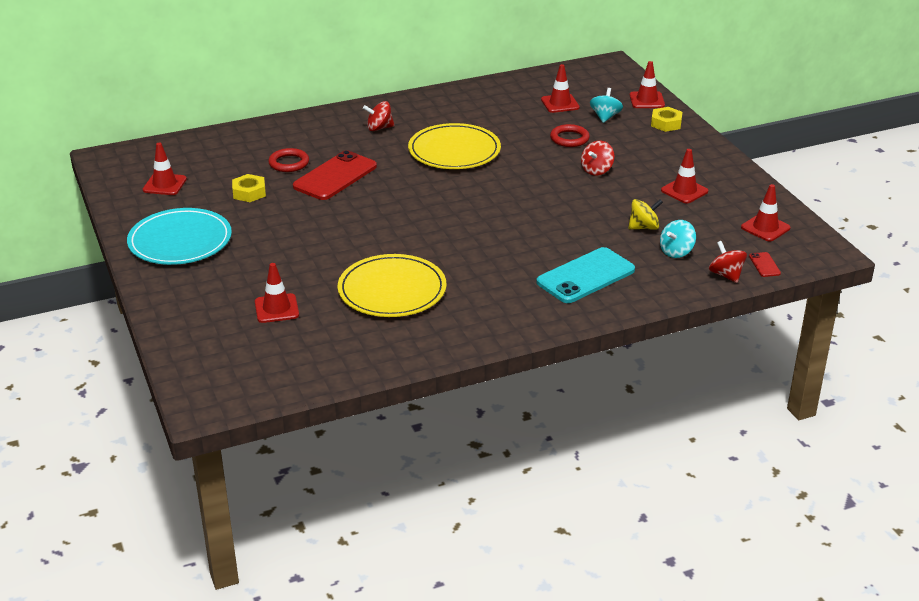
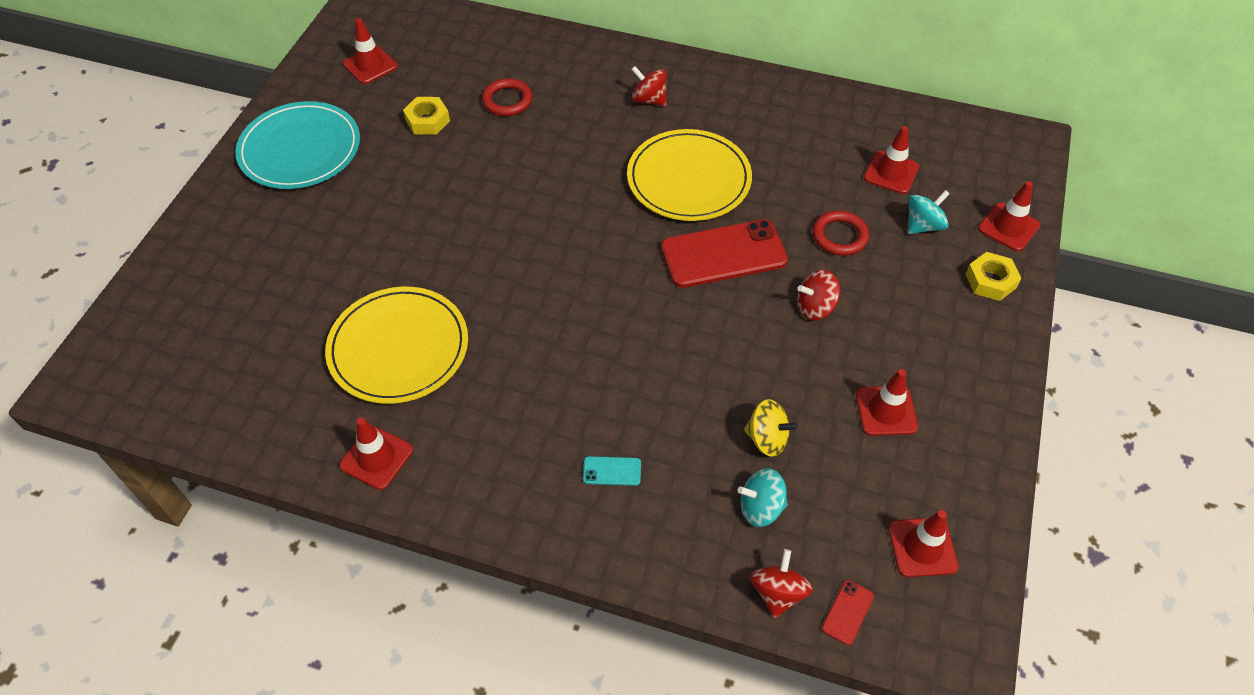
camera: 40 degrees right, 20 degrees up
(276, 309) = (273, 299): red traffic cone -> red traffic cone (376, 458)
(335, 176) = (529, 146): red phone -> red phone (723, 254)
(585, 276) = (612, 471): turquoise phone -> turquoise phone, size x0.42

